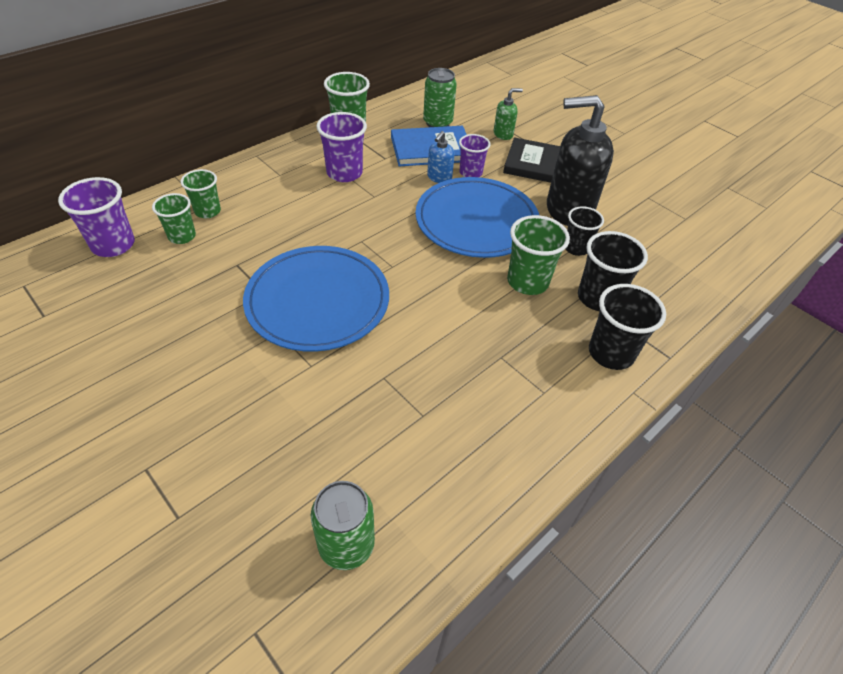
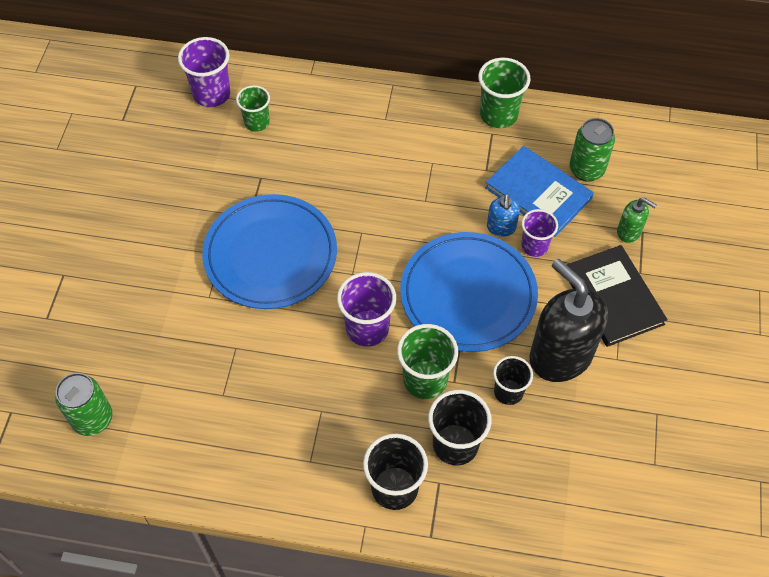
camera: 55 degrees right, 10 degrees up
(207, 211) = (297, 113): green cup -> none
(344, 173) = (433, 158): purple cup -> purple cup (367, 328)
(439, 177) = (501, 227): blue soap dispenser -> blue soap dispenser turned 75 degrees counterclockwise

